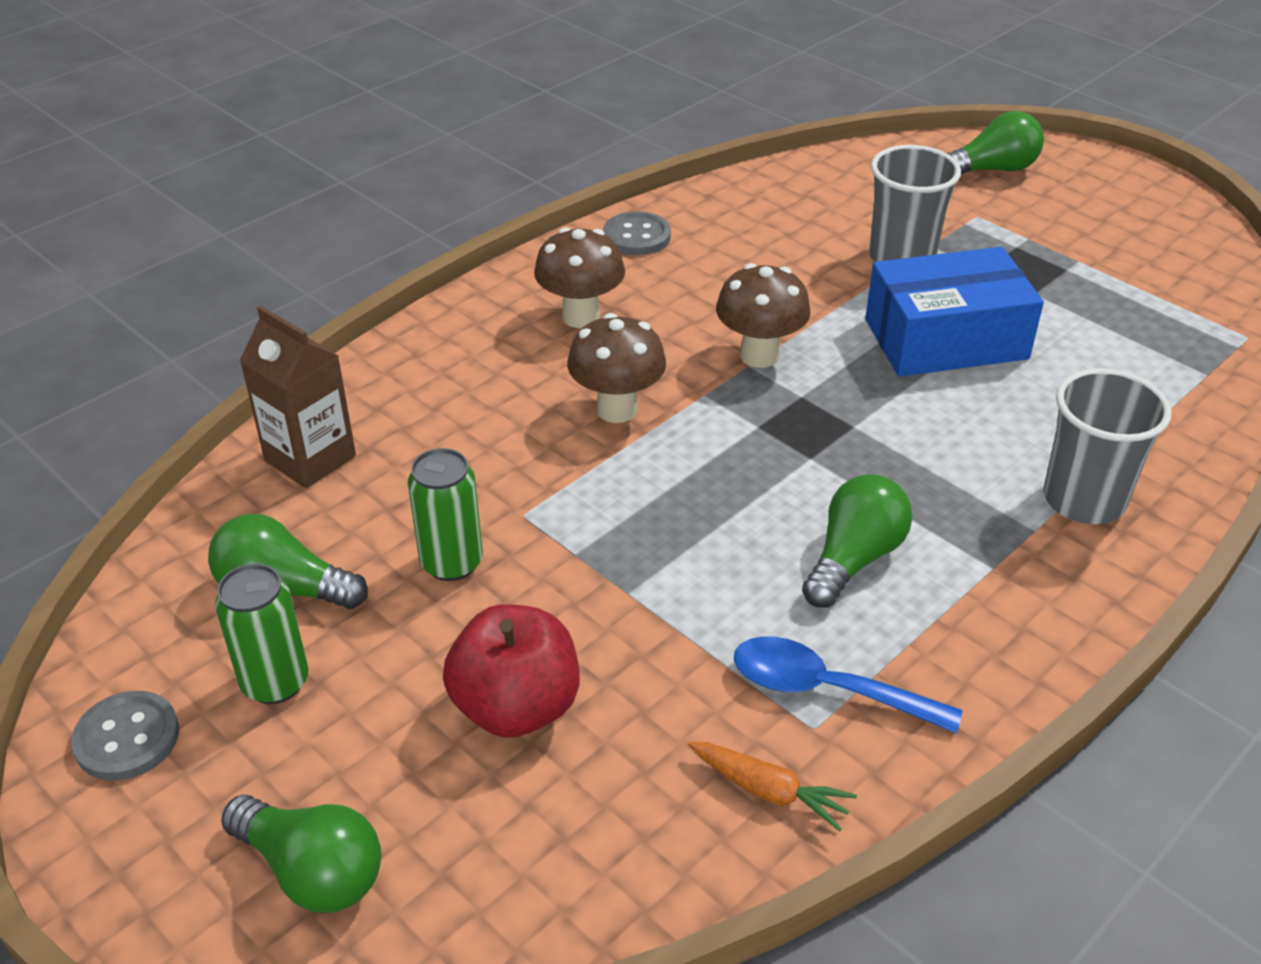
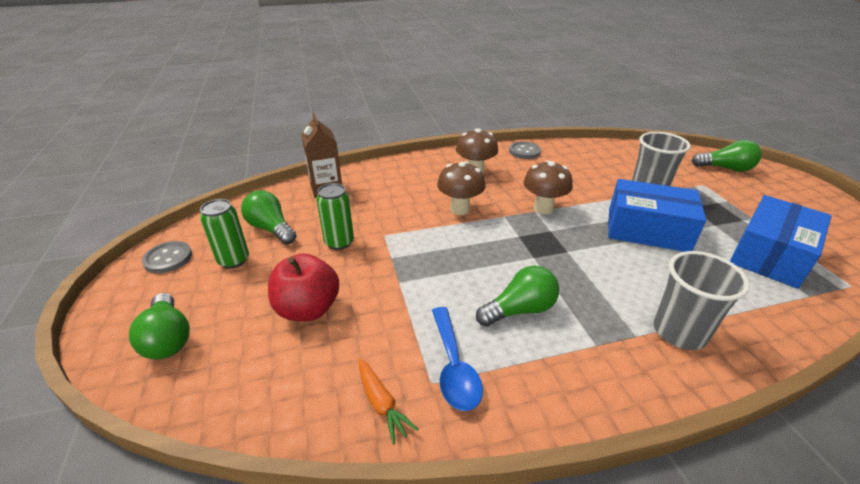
camera: 30 degrees right, 5 degrees down
(826, 689) = (454, 366): blue spoon -> blue spoon turned 150 degrees counterclockwise
(1132, 323) = (770, 255): none -> blue box

